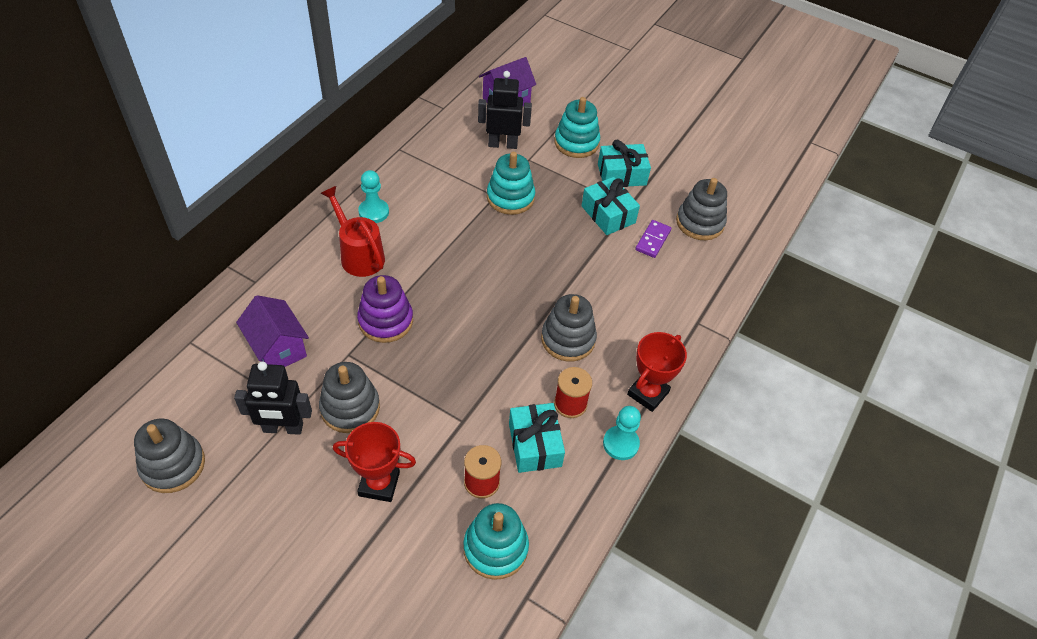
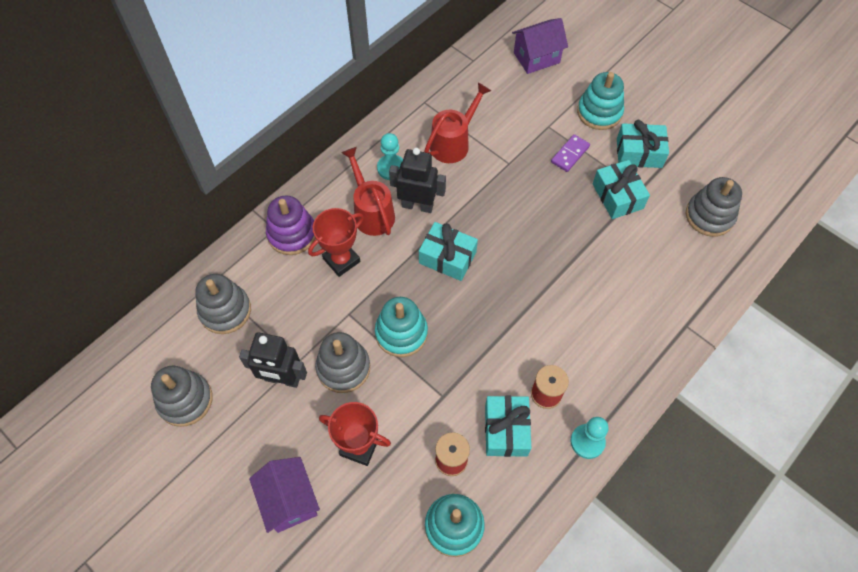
camera: 15 degrees right, 10 degrees up
(278, 348) = (287, 299): purple house -> purple house (289, 500)
(385, 321) = (387, 284): purple stacking toy -> purple stacking toy (292, 234)
(435, 183) = (453, 143): none -> red watering can
(446, 288) = (447, 257): none -> turquoise gift
(502, 144) = (525, 107): black robot -> black robot (417, 205)
(510, 197) = (524, 167): turquoise stacking toy -> turquoise stacking toy (401, 333)
(568, 339) = (555, 326): grey stacking toy -> grey stacking toy (225, 311)
(648, 393) = (623, 394): red trophy -> red trophy (341, 260)
(652, 240) = (657, 230): purple domino -> purple domino (570, 154)

